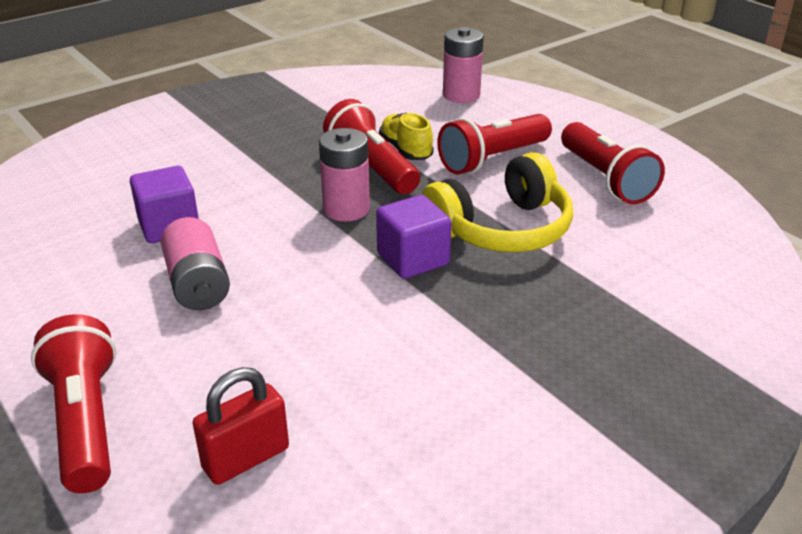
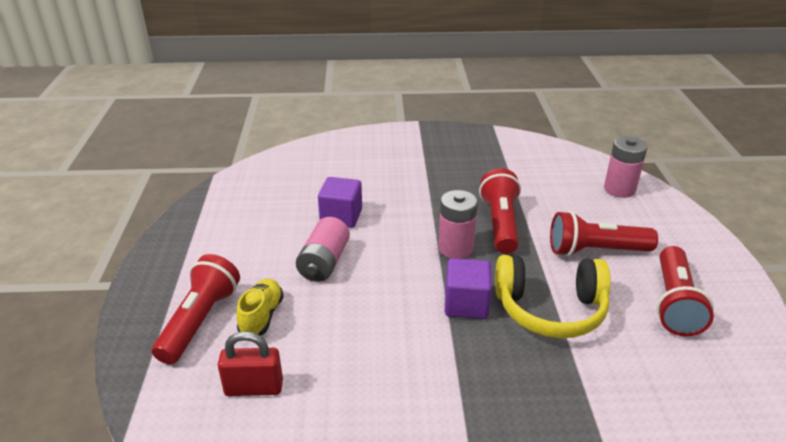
camera: 35 degrees right, 0 degrees up
(406, 150) = (536, 219): yellow shoe -> yellow shoe (261, 316)

